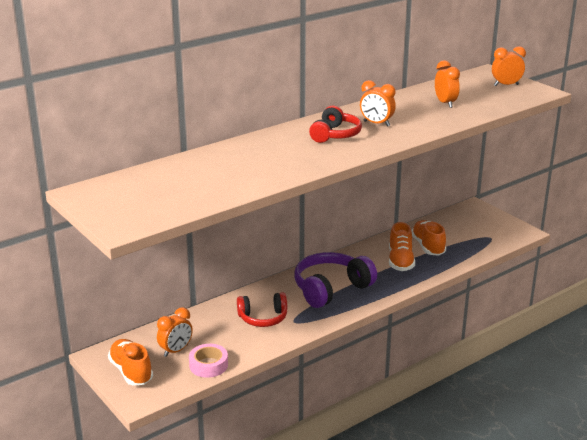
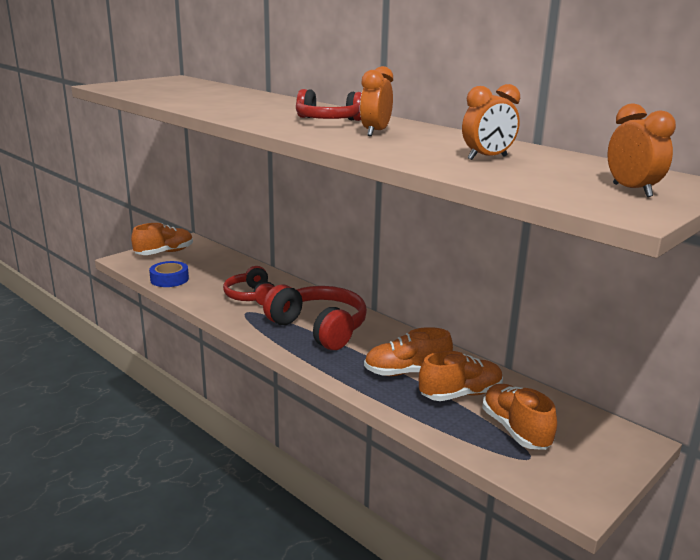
camera: 80 degrees right, 5 degrees down
(176, 351) = (194, 265): orange clock -> none
(208, 365) = (169, 279): pink tape -> blue tape
(331, 289) = (319, 328): purple headphones -> red headphones
(465, 236) = (515, 430): none -> orange shoe

